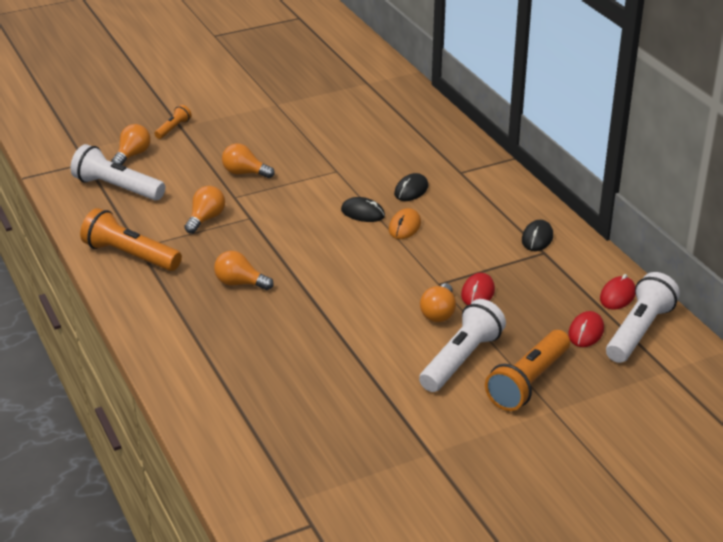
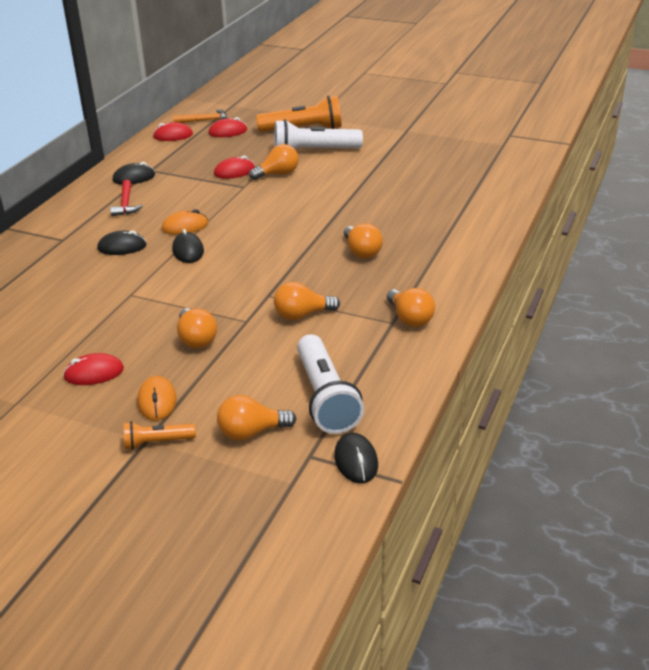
camera: 130 degrees left, 0 degrees up
(58, 173) = (356, 461): none -> black mouse
(130, 255) = (410, 318): orange flashlight -> orange light bulb
(207, 140) = (157, 401): none -> orange mouse
(266, 132) = (94, 373): none -> red mouse
(487, 217) = (126, 204): none -> red hammer
(639, 331) = (204, 120): white flashlight -> orange hammer

